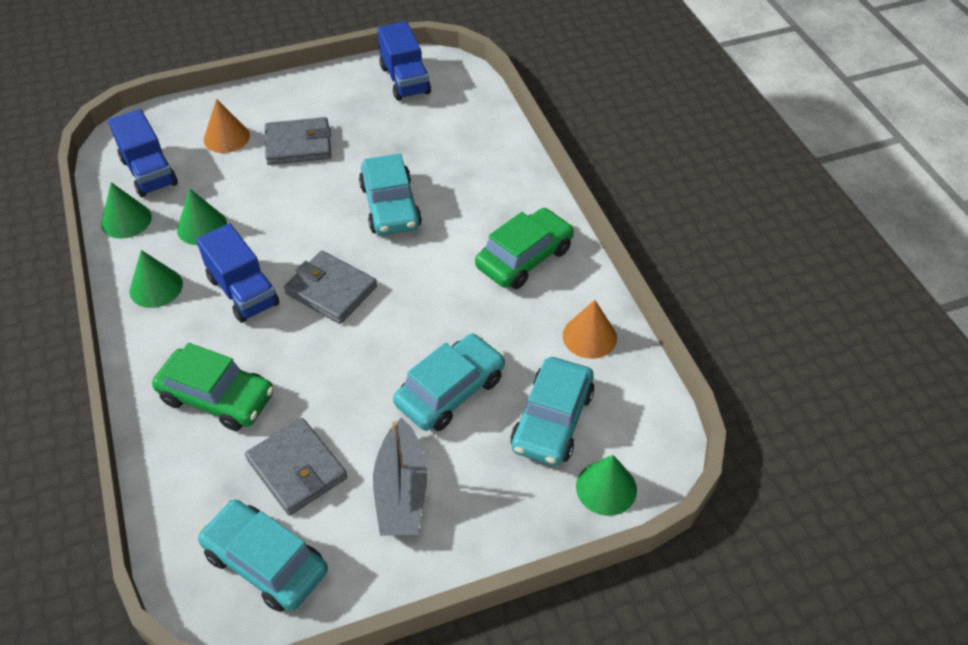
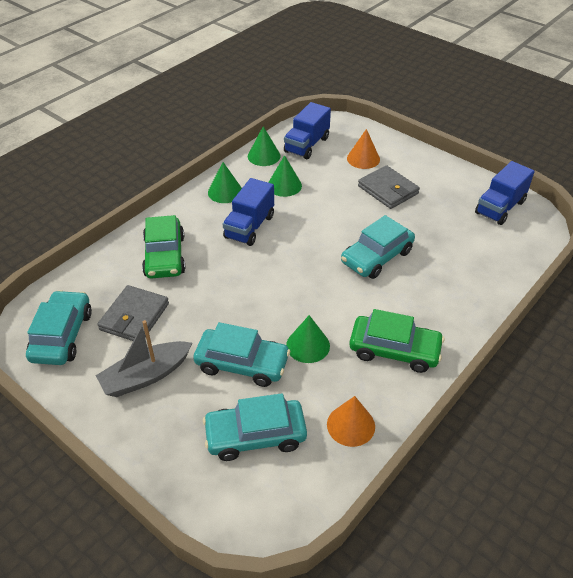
camera: 60 degrees right, 5 degrees down
(331, 290) = (281, 264): grey wallet -> none
(606, 488) = (215, 498): green cone -> green cone (308, 345)

